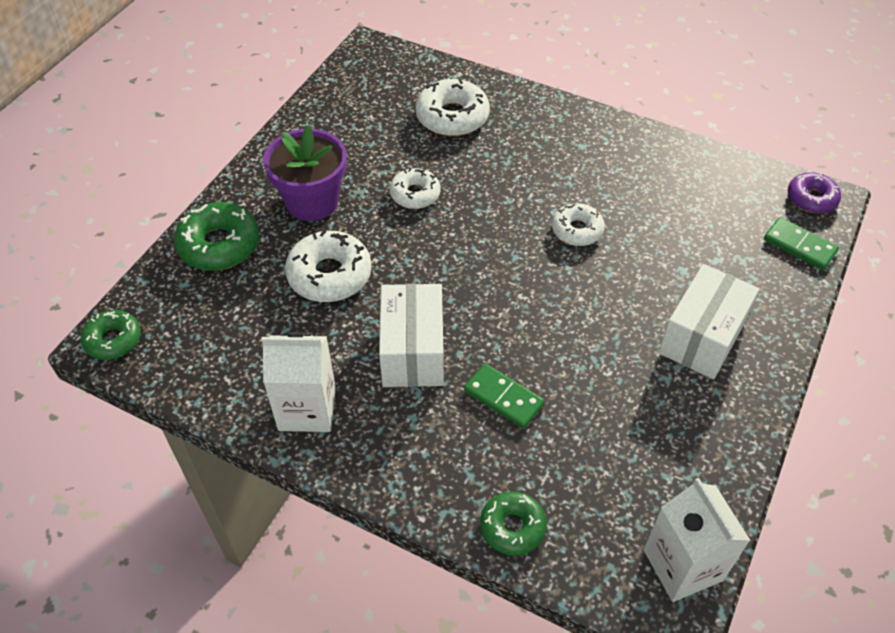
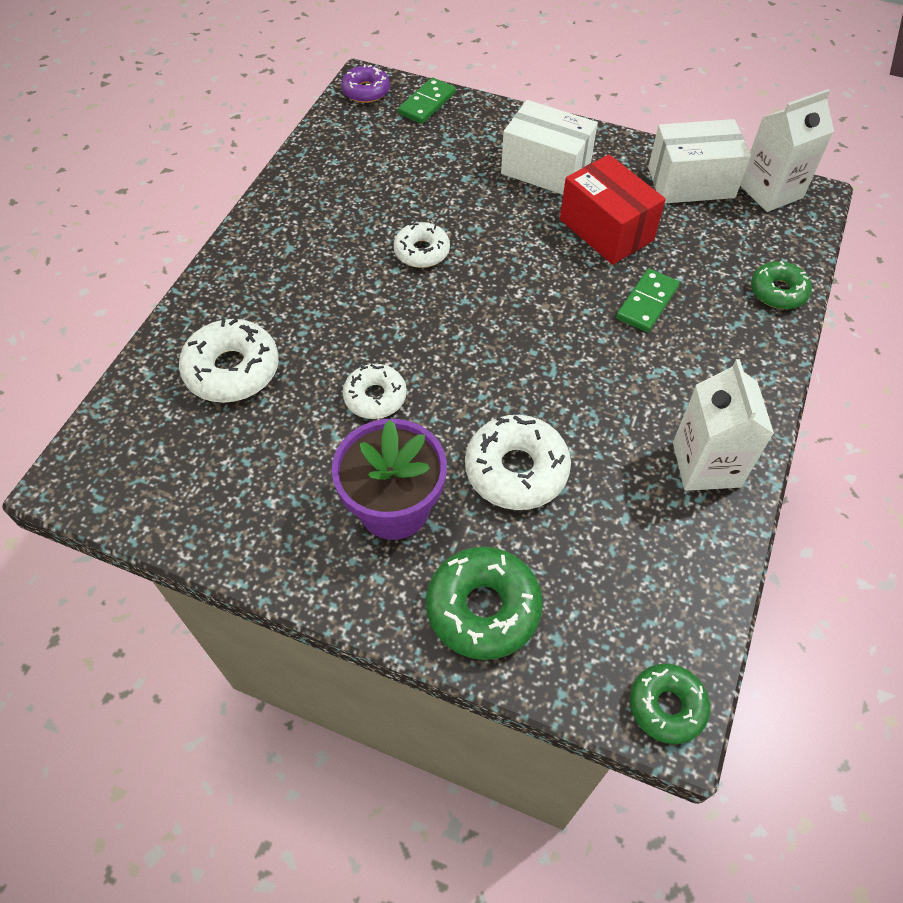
camera: 95 degrees left, 5 degrees up
(413, 351) = (609, 378): white box -> white box (691, 182)
(609, 379) = (606, 230): none -> red box

